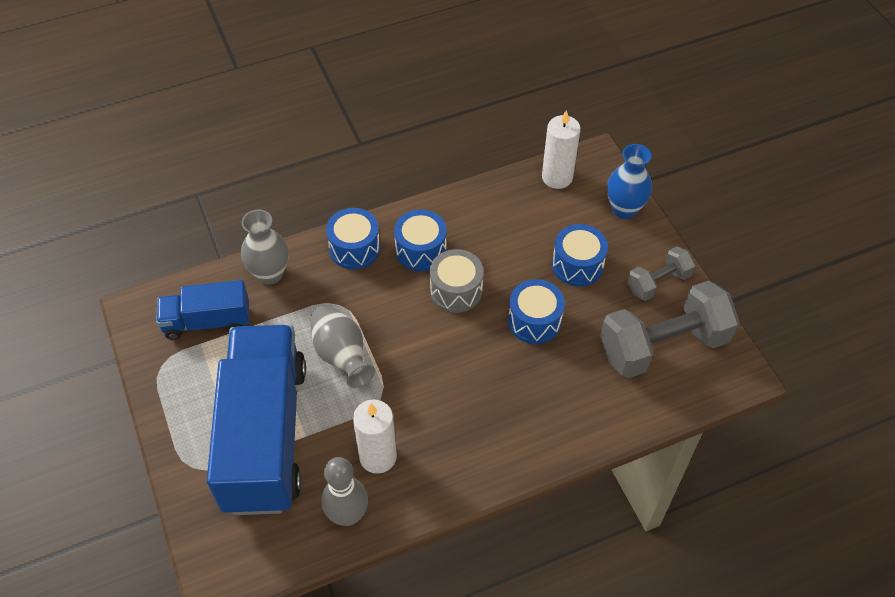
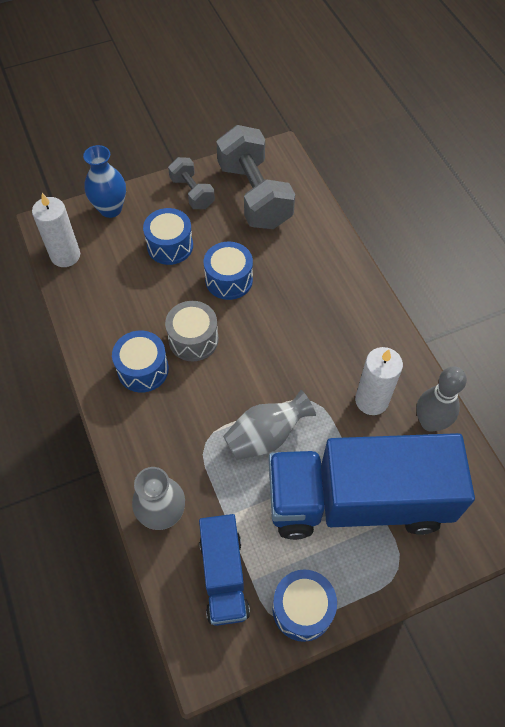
camera: 90 degrees left, 5 degrees up
(354, 248) = (135, 430): blue drum -> blue drum (302, 609)

